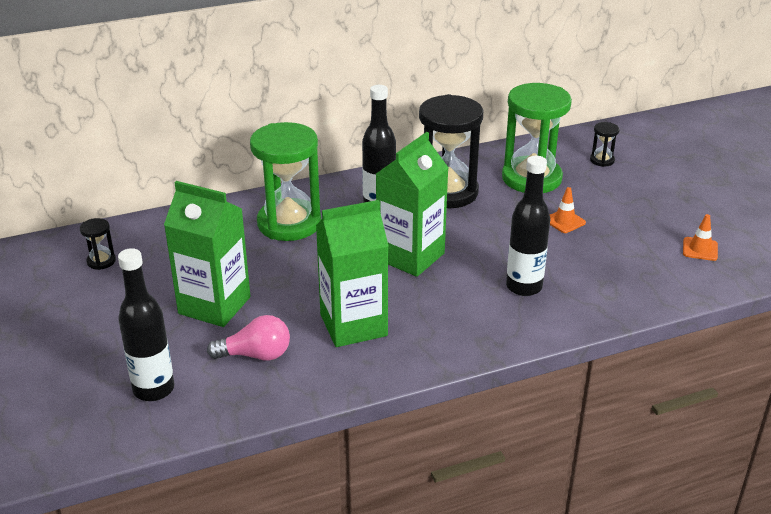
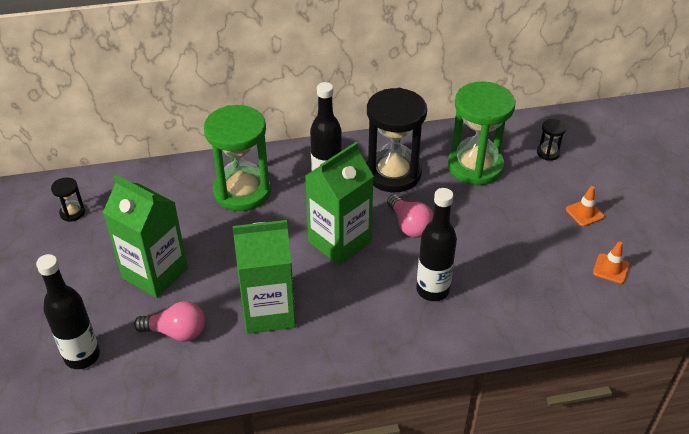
camera: 10 degrees right, 10 degrees up
(480, 235) = (409, 225): none -> pink light bulb
(564, 221) = (492, 220): orange traffic cone -> orange traffic cone (584, 213)

